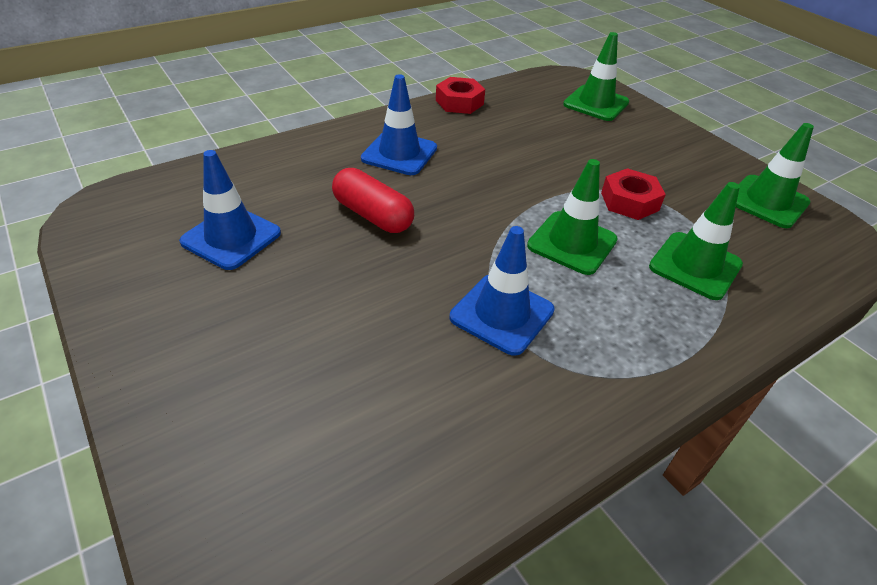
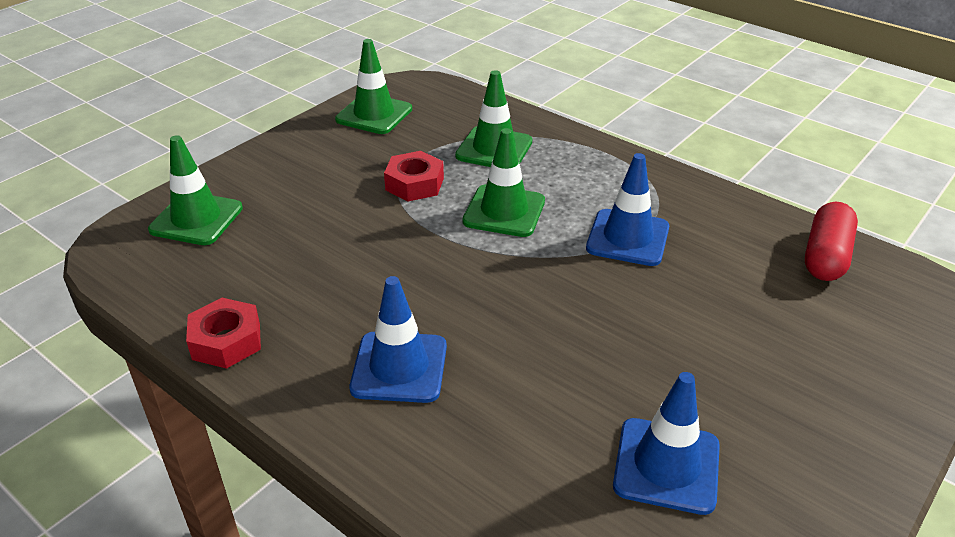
camera: 105 degrees left, 5 degrees down
(373, 215) = (545, 354): red capsule -> red capsule (826, 256)

